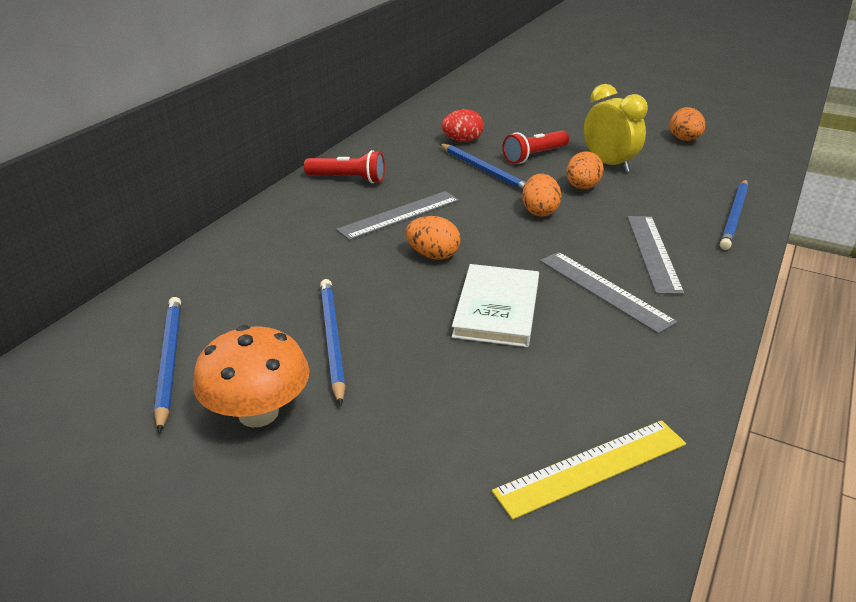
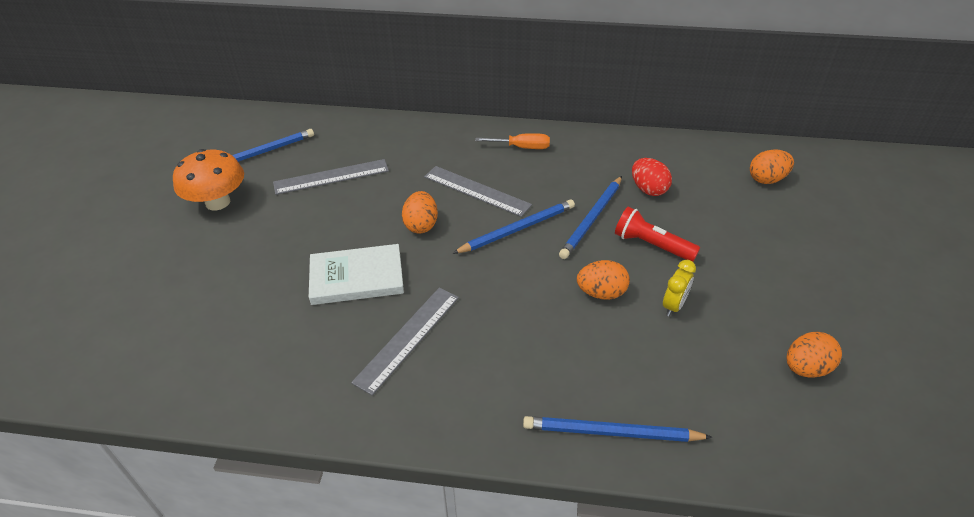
camera: 70 degrees right, 10 degrees up
(332, 340) = (294, 208): blue pencil -> blue pencil (517, 229)
(348, 179) = (521, 147): red flashlight -> orange screwdriver
(539, 211) = (531, 271): orange egg -> orange egg (766, 179)
(592, 467) = (183, 362): yellow ruler -> none
(609, 164) = (673, 306): yellow clock -> yellow clock, size x0.58
(653, 252) = (491, 366): grey ruler -> grey ruler (331, 177)

